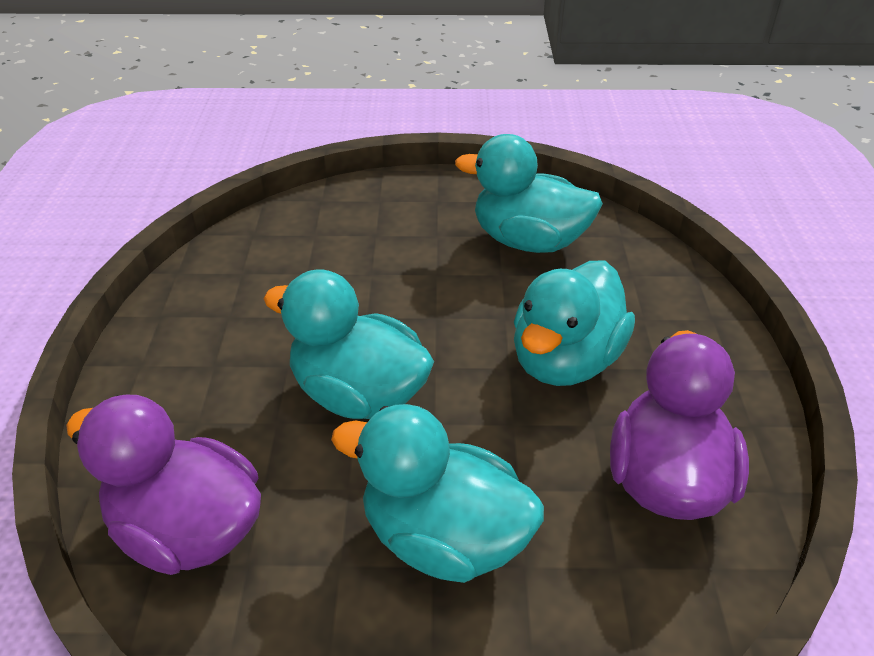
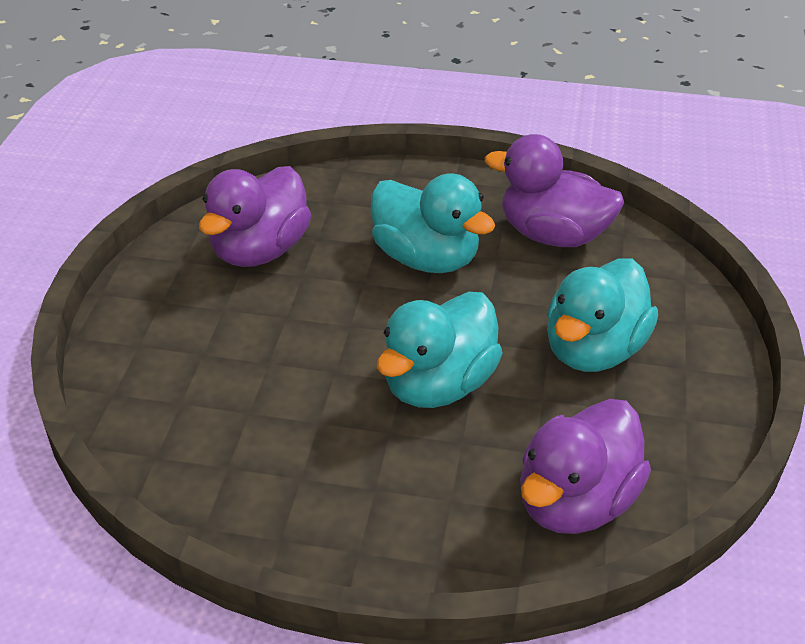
camera: 80 degrees left, 0 degrees up
(528, 241) = (260, 250): turquoise duck -> purple duck

